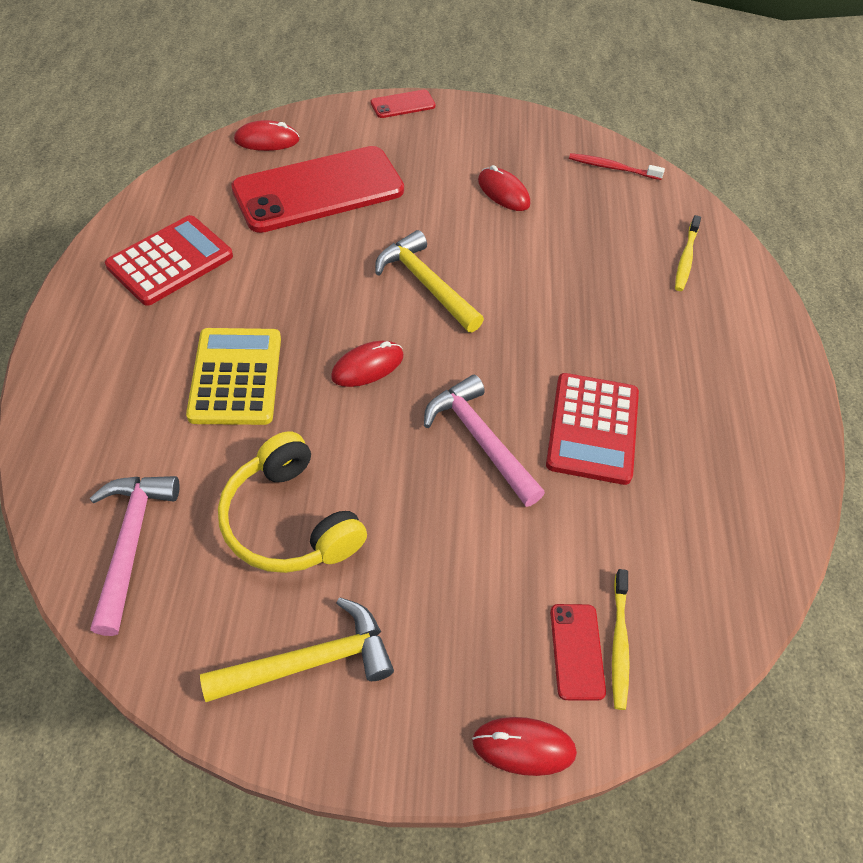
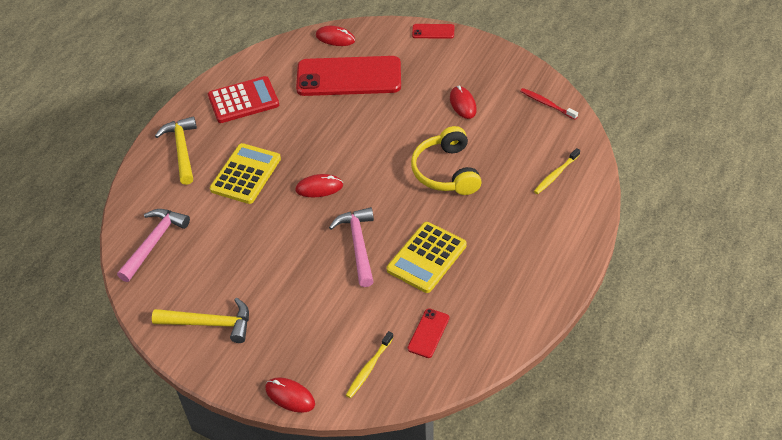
camera: 30 degrees right, 5 degrees down
(290, 521) = (235, 255): yellow headphones -> yellow headphones (446, 171)
(426, 284) = (380, 149): yellow hammer -> yellow hammer (182, 150)
(577, 651) = (344, 364): red phone -> red phone (428, 333)
(592, 428) = (426, 257): red calculator -> yellow calculator

